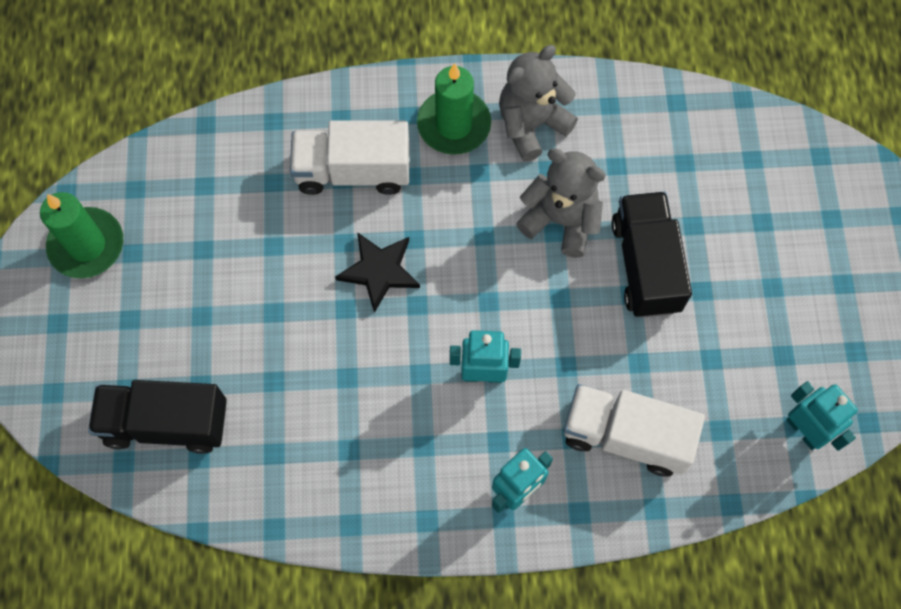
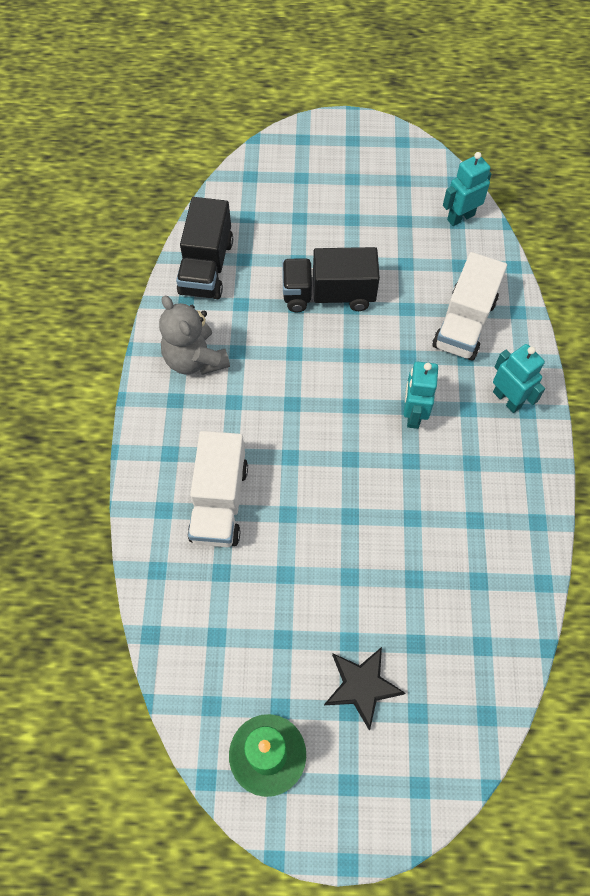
camera: 85 degrees left, 5 degrees down
(166, 423) = (451, 675): black truck -> black truck (206, 267)
(379, 271) = (317, 486): black star -> black star (362, 686)
(454, 125) = (185, 417): green candle -> none
(561, 220) = (284, 347): grey teddy bear -> none

